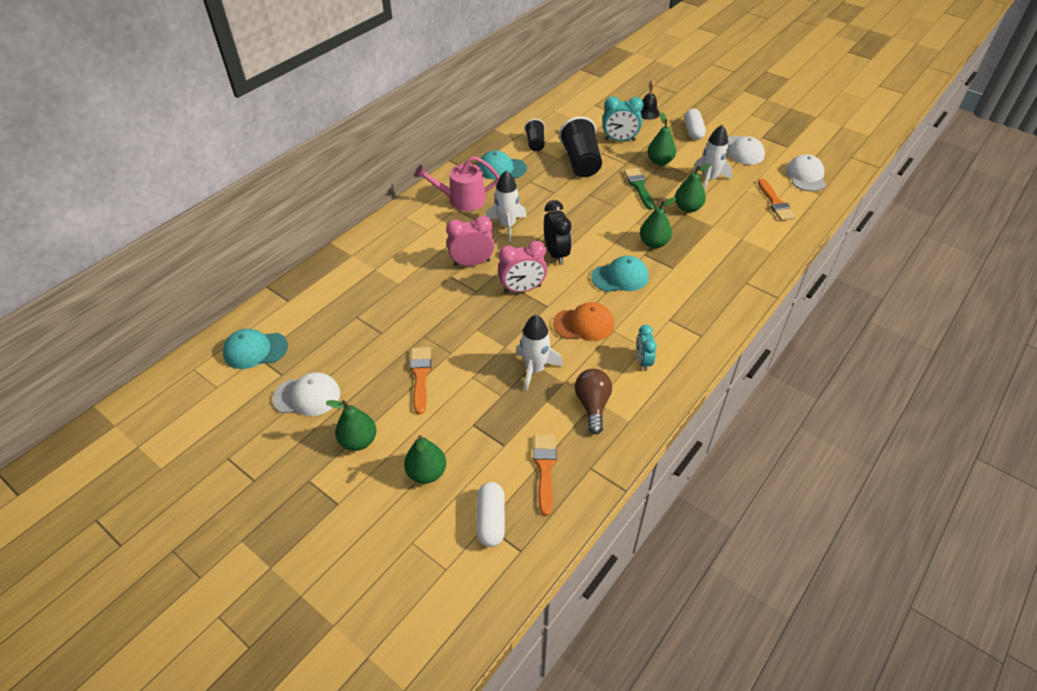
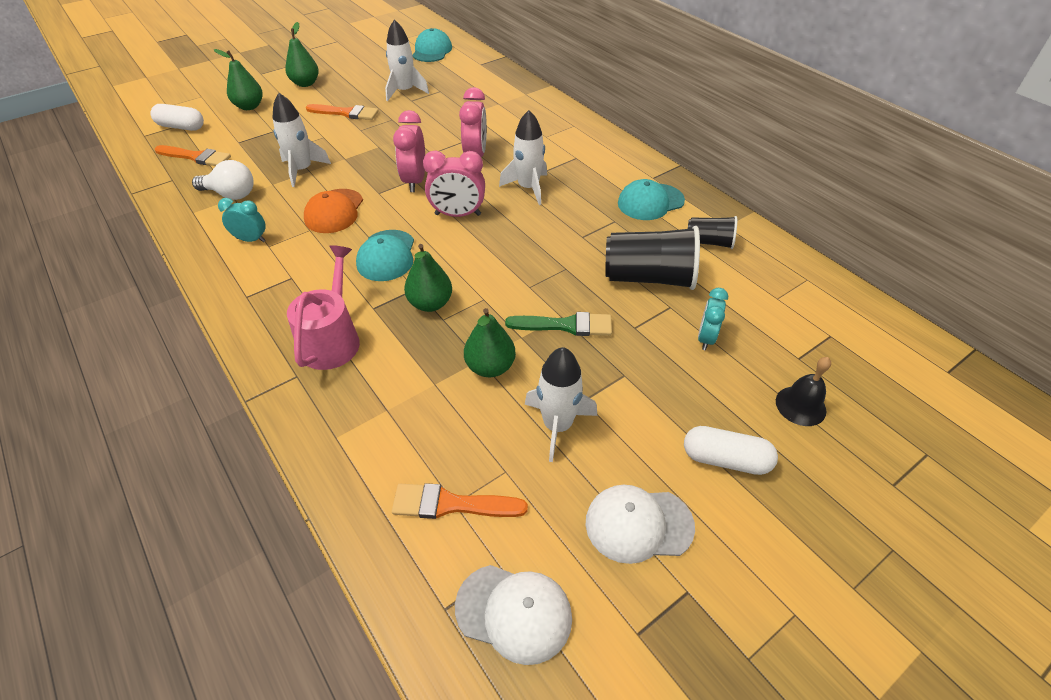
camera: 105 degrees right, 0 degrees up
(307, 396) = (367, 67): white cap -> none
(362, 343) = (405, 91): none -> white rocket
(462, 200) = (591, 164): pink watering can -> pink watering can (332, 339)
(501, 168) = (650, 202): turquoise cap -> turquoise cap turned 135 degrees counterclockwise
(556, 254) = (458, 214): black clock -> pink clock
(592, 405) = (231, 194): brown light bulb -> white light bulb
(619, 140) = (706, 338): turquoise clock -> turquoise clock, size x0.65
(660, 161) = (629, 372): green pear -> none

